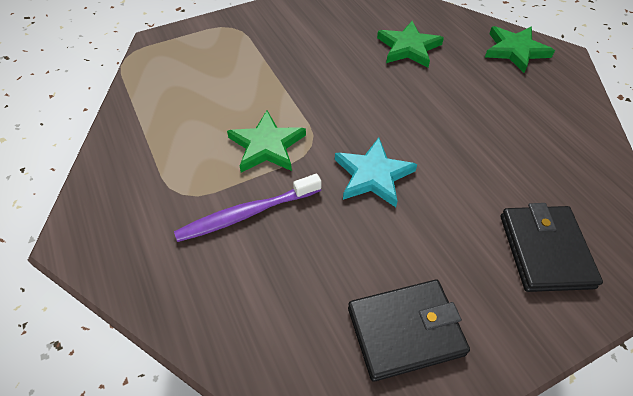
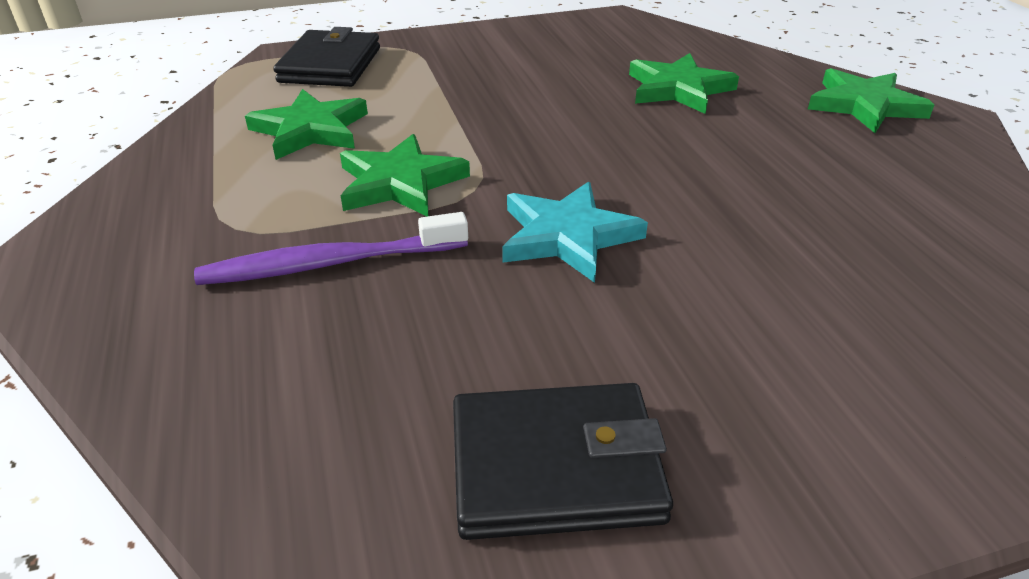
camera: 10 degrees right, 15 degrees down
(198, 108) = (310, 130): none -> green star
(545, 250) = (872, 377): black wallet -> black wallet (330, 65)

